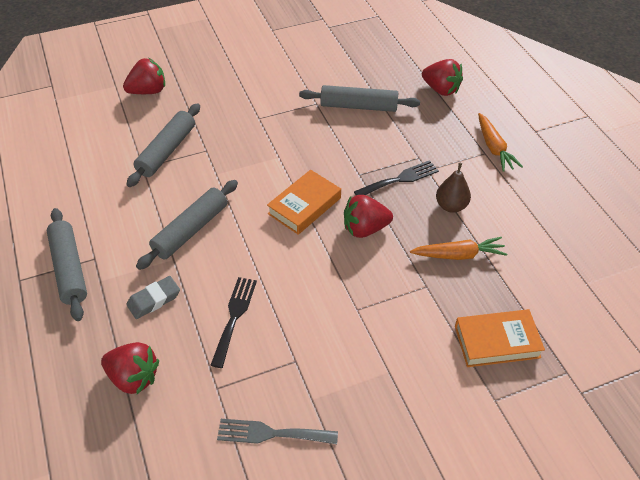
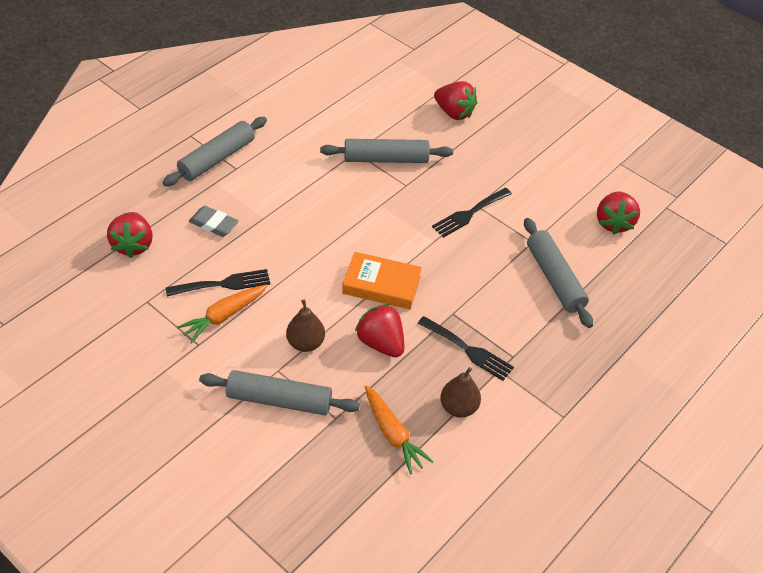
camera: 60 degrees right, 0 degrees up
(190, 230) = (302, 215): grey rolling pin -> grey rolling pin (279, 400)
(264, 125) = (469, 214): none -> black fork
(271, 433) = (119, 354): grey fork -> none
(338, 279) = (305, 343): none -> brown pear
(441, 89) = (640, 343): red strawberry -> red strawberry (613, 223)
(494, 148) = (578, 423): orange carrot -> orange carrot (224, 316)
(497, 342) = (297, 499): orange book -> none

